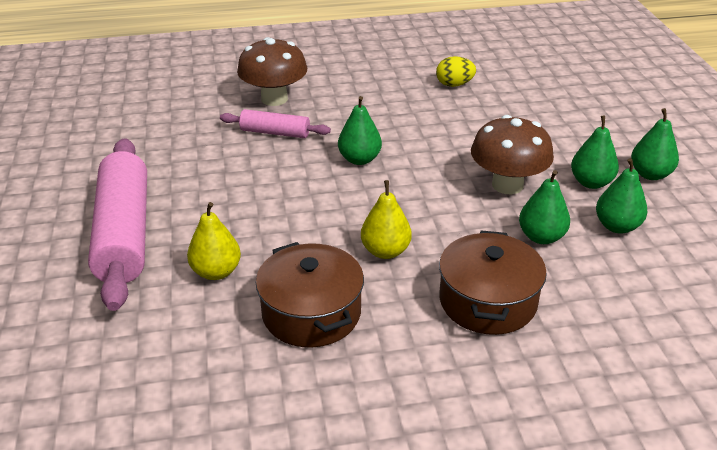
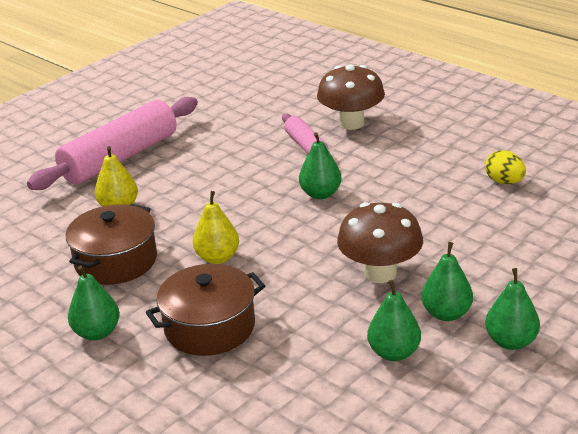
camera: 55 degrees right, 5 degrees down
(541, 237) = (325, 319): green pear -> green pear (97, 332)

